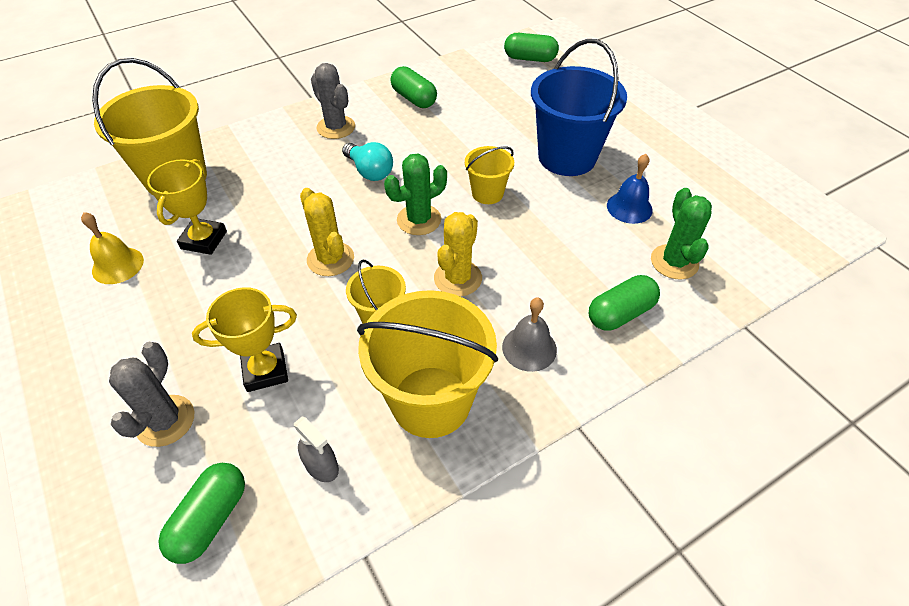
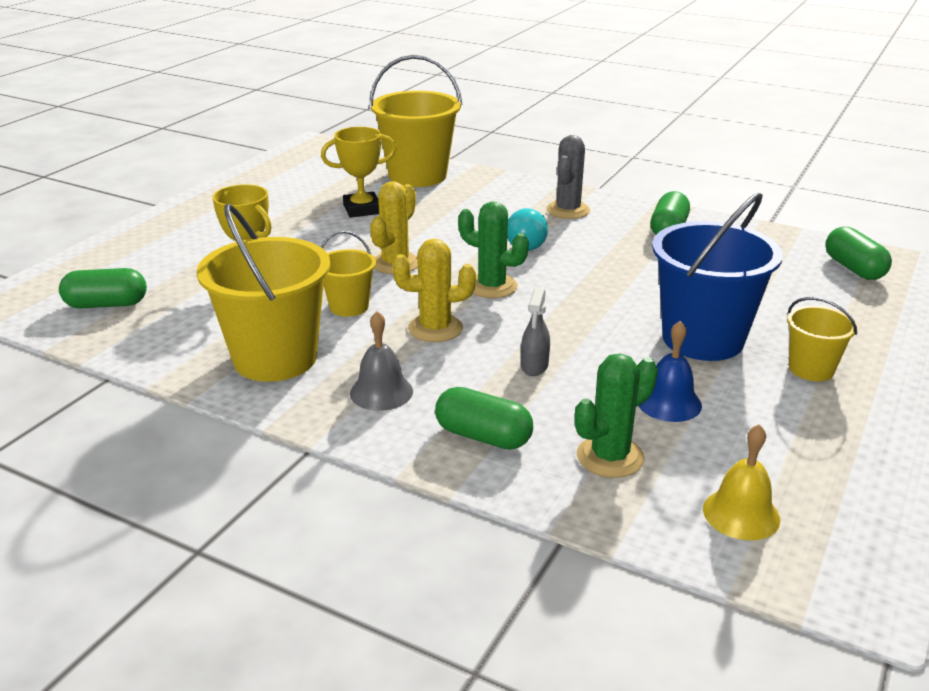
camera: 60 degrees right, 20 degrees down
(118, 265) = (305, 192): yellow bell -> yellow bell (741, 514)
(165, 421) = (178, 259): grey cactus -> none
(321, 466) = (176, 331): grey spray bottle -> grey spray bottle (534, 366)
(487, 193) = (575, 309): yellow bucket -> yellow bucket (811, 369)

